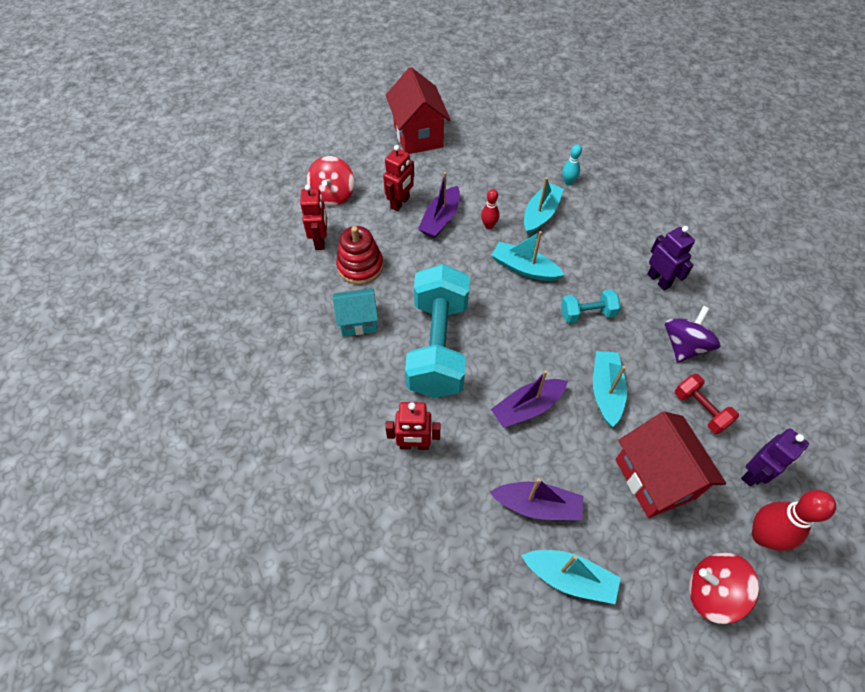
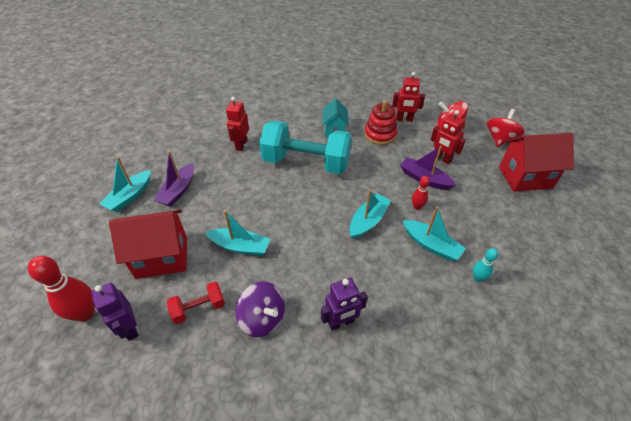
camera: 100 degrees right, 10 degrees down
(527, 407) = (245, 199): purple boat -> none
(587, 314) = (314, 253): turquoise dumbbell -> none
(712, 592) = (75, 266): red spinning top -> red spinning top (500, 139)

